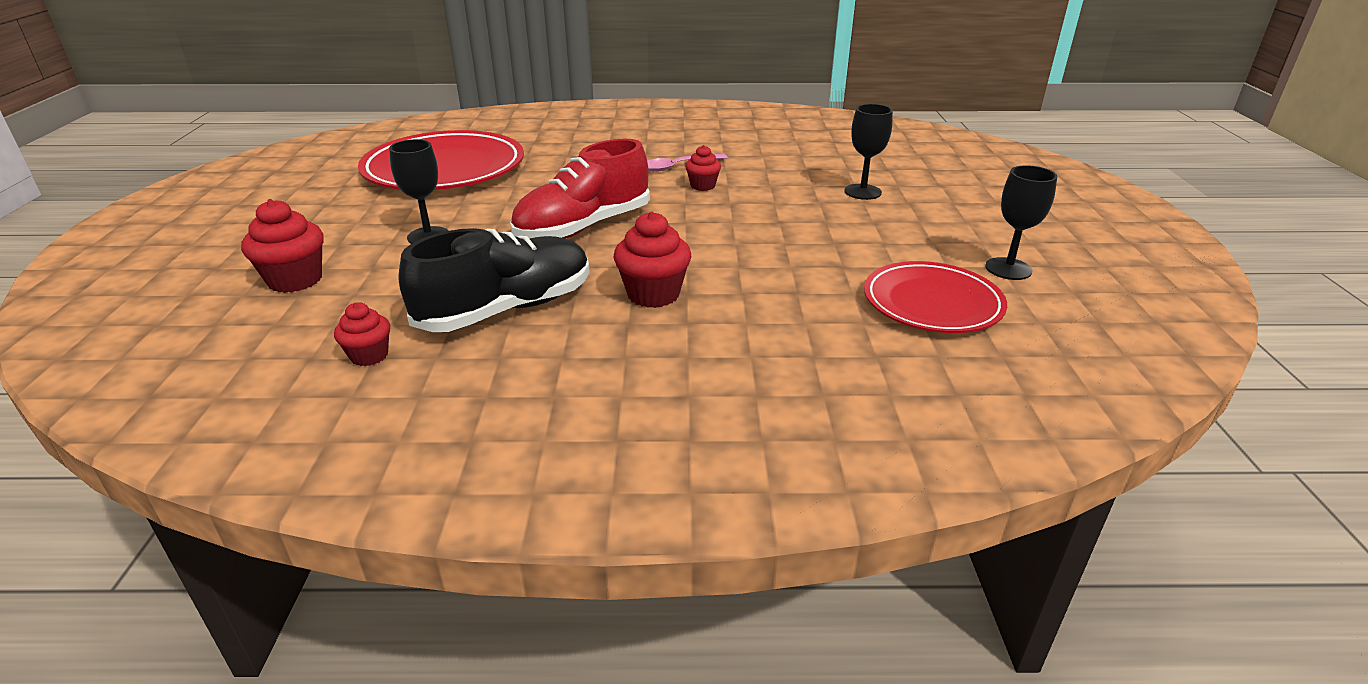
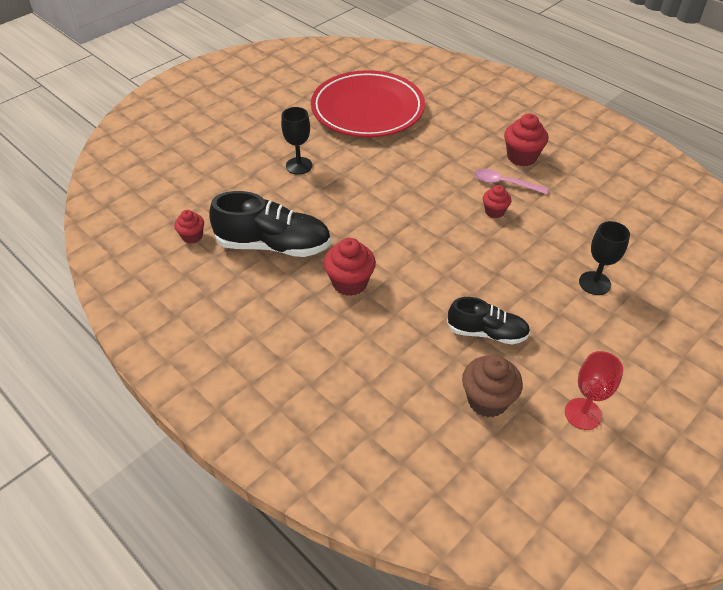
camera: 45 degrees right, 15 degrees up
(295, 280) = (214, 164): red cupcake -> red cupcake (521, 157)
(583, 227) = (380, 207): red shoe -> none
(845, 261) = (487, 333): none -> black shoe
(932, 303) = (487, 400): red plate -> brown cupcake
(1008, 269) = (583, 414): black goblet -> red goblet

